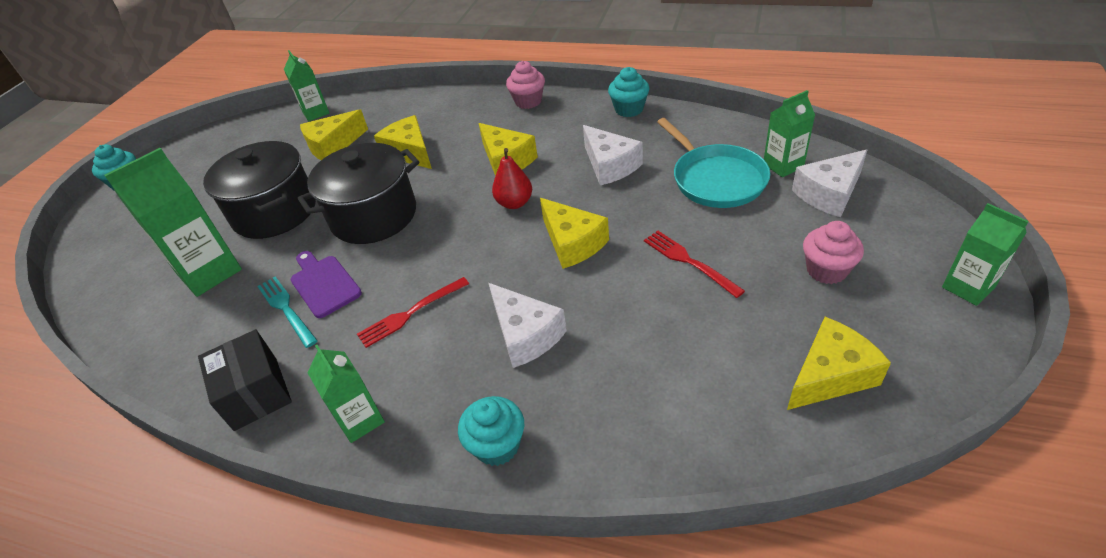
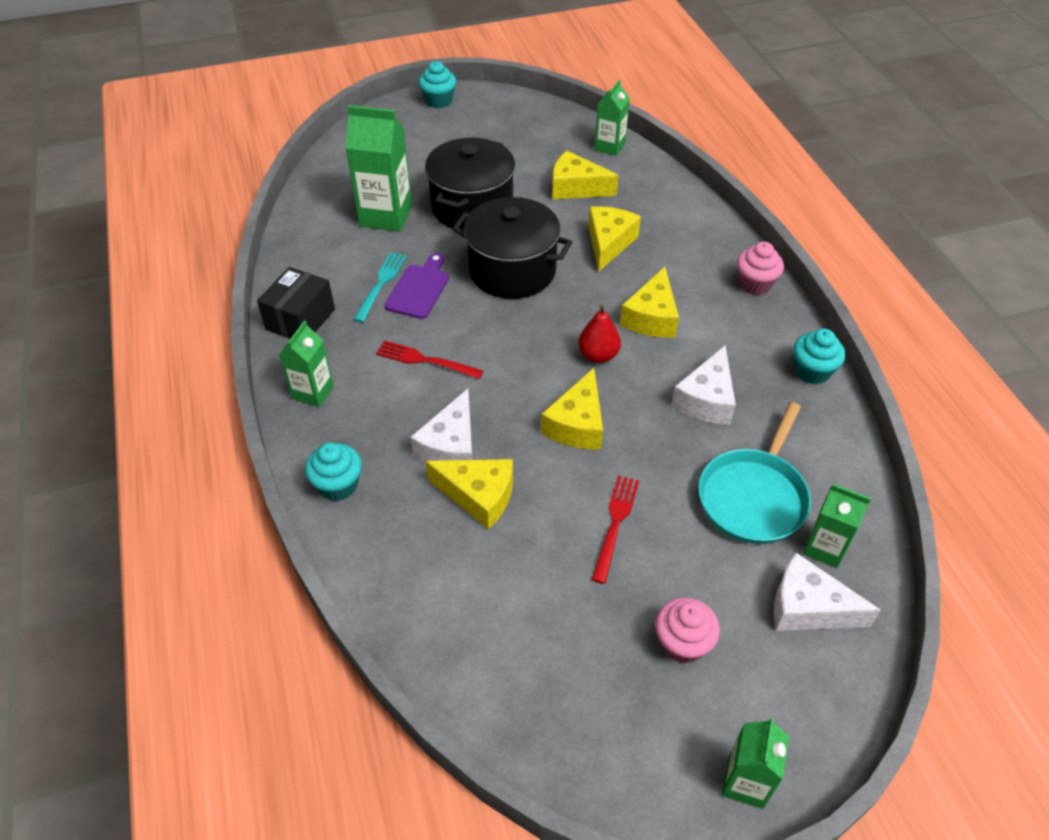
camera: 50 degrees right, 5 degrees up
(830, 375) = (545, 689): yellow cheese -> yellow cheese (479, 496)

